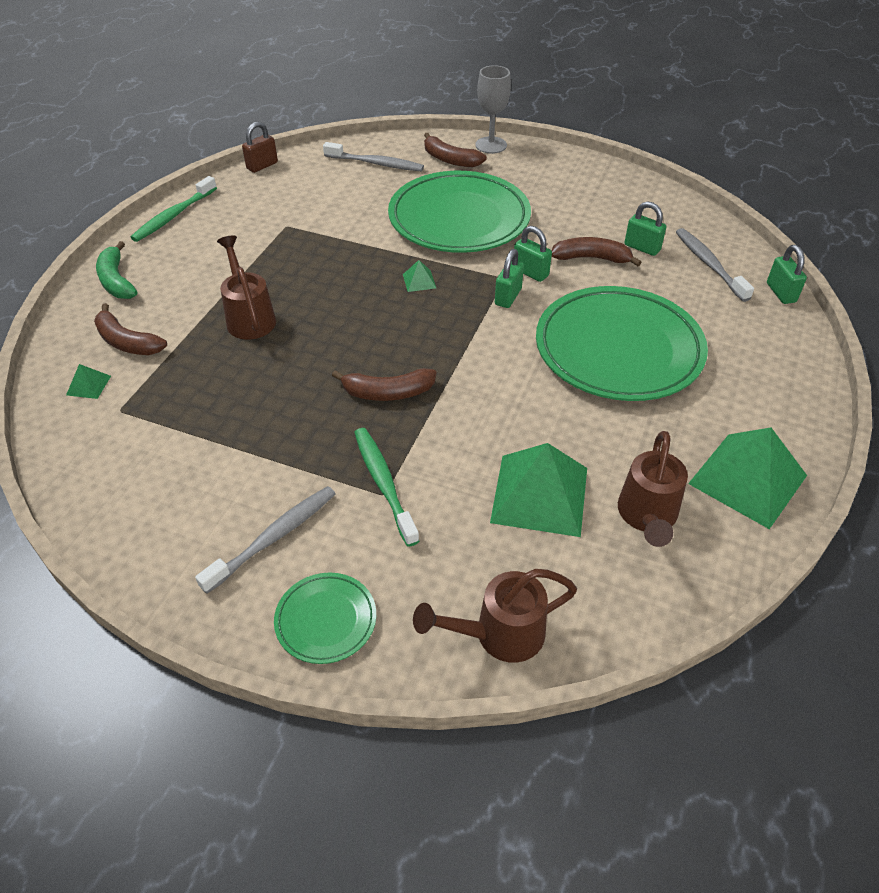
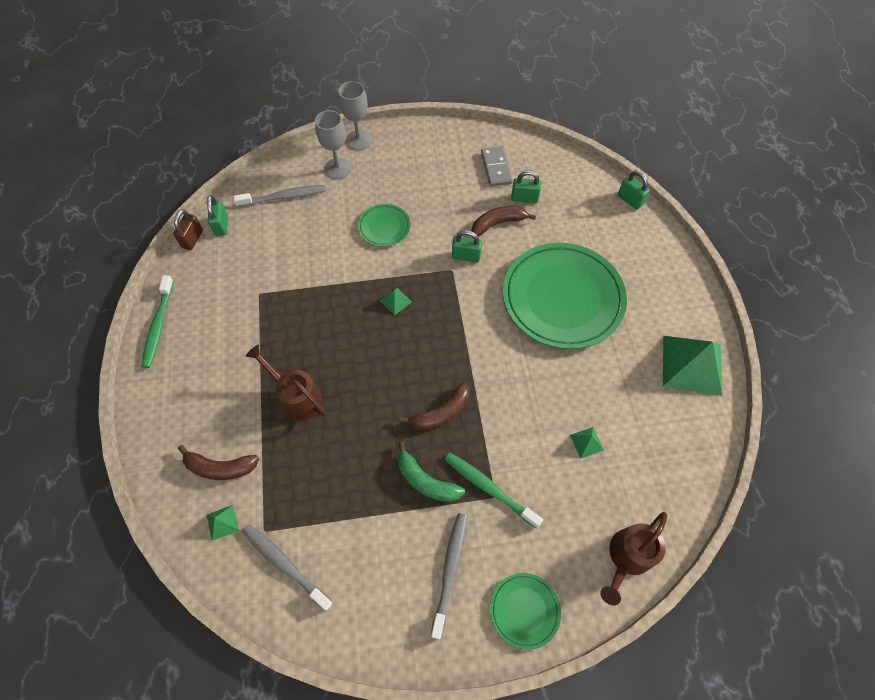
camera: 30 degrees left, 15 degrees up
(116, 281) = (163, 414): green banana -> green banana (426, 481)
(450, 159) = (338, 168): brown banana -> grey goblet
(459, 219) = (384, 227): green plate -> green plate, size x0.46
(508, 297) = (465, 286): green padlock -> green padlock (221, 225)
(540, 494) = (586, 442): green pyramid -> green pyramid, size x0.42
(628, 212) = (496, 168): none -> grey domino
(647, 516) = (654, 424): brown watering can -> none
(709, 264) = (574, 194): grey toothbrush -> grey toothbrush (284, 564)

